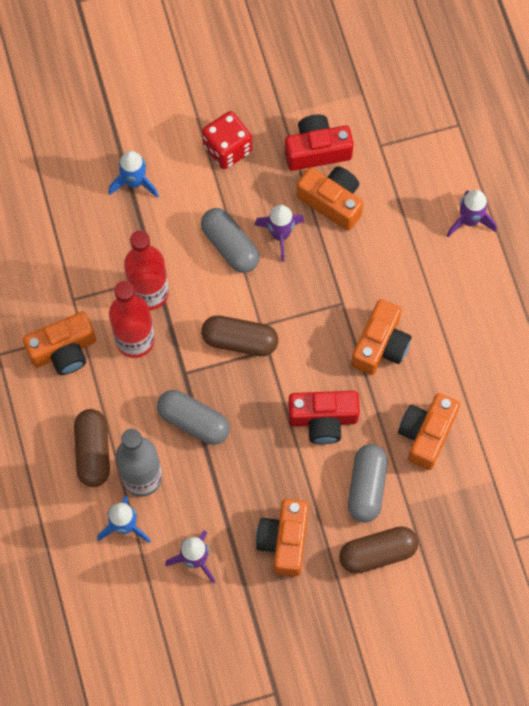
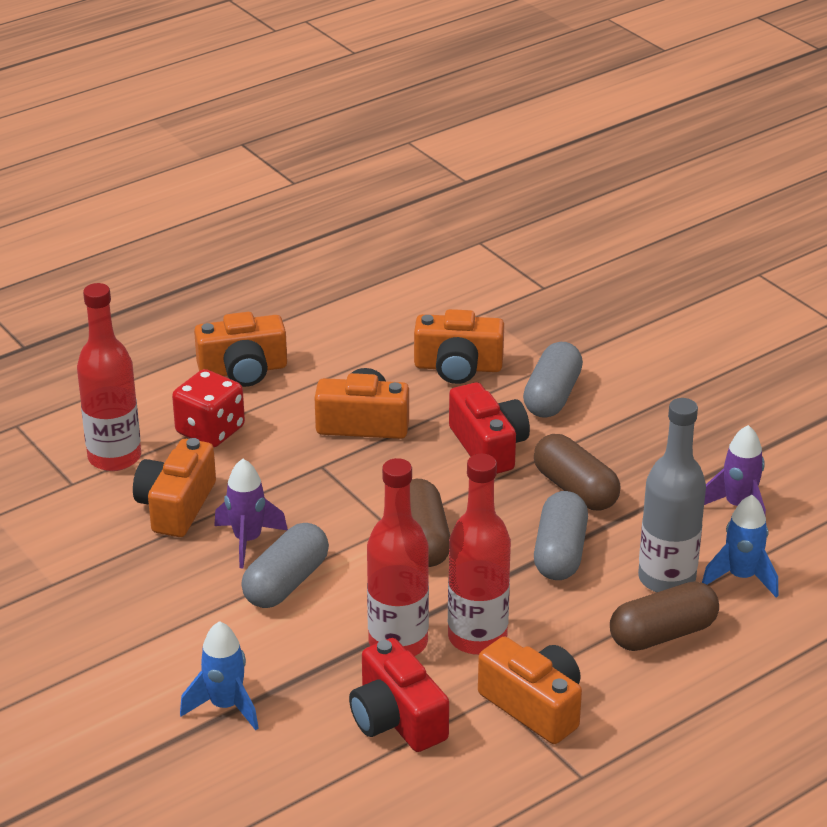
camera: 110 degrees left, 35 degrees down
(227, 149) = (130, 623): red dice -> red dice (210, 430)
(284, 541) = (661, 442): orange camera -> orange camera (243, 370)
(317, 150) = (101, 537): red camera -> red camera (396, 719)
(367, 487) = (552, 396): grey capsule -> grey capsule turned 60 degrees counterclockwise
(377, 553) = (625, 372): brown capsule -> brown capsule (575, 489)
(399, 177) = (114, 457): none -> red bottle
(469, 220) = (155, 390): purple rocket -> none

